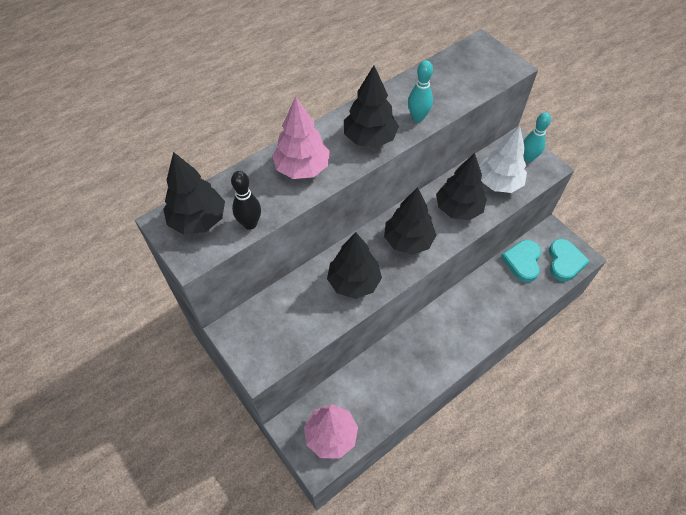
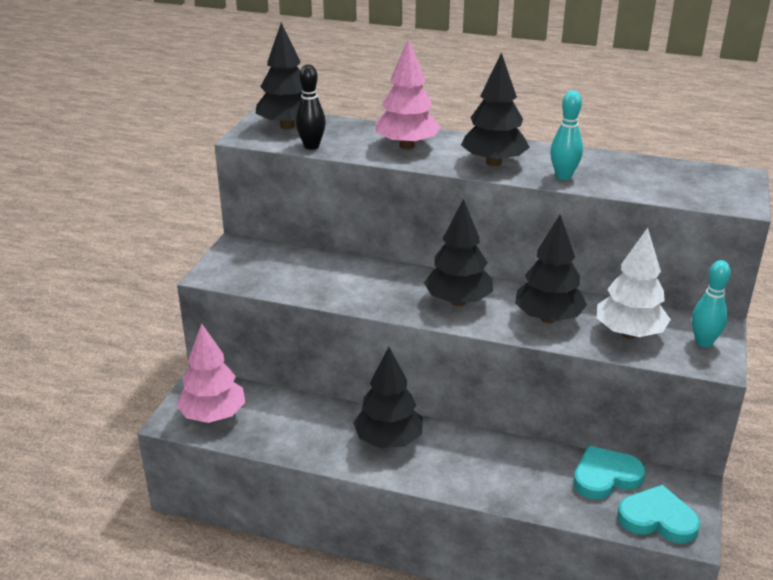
camera: 55 degrees right, 25 degrees down
(354, 282) = (364, 288): black tree -> black tree (388, 440)
(565, 262) = (657, 519): turquoise heart -> turquoise heart turned 135 degrees counterclockwise

